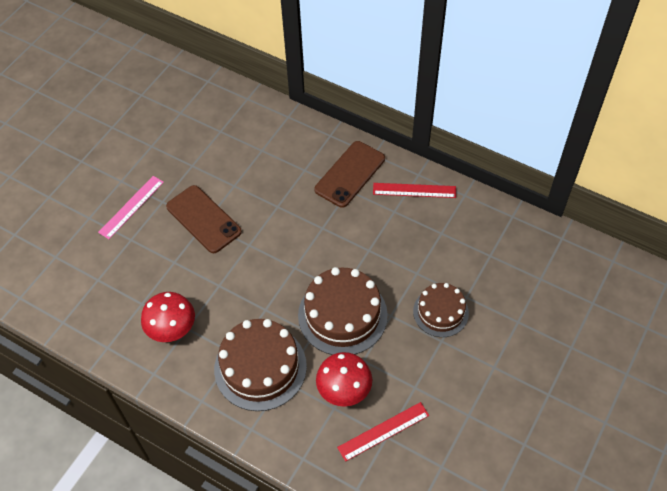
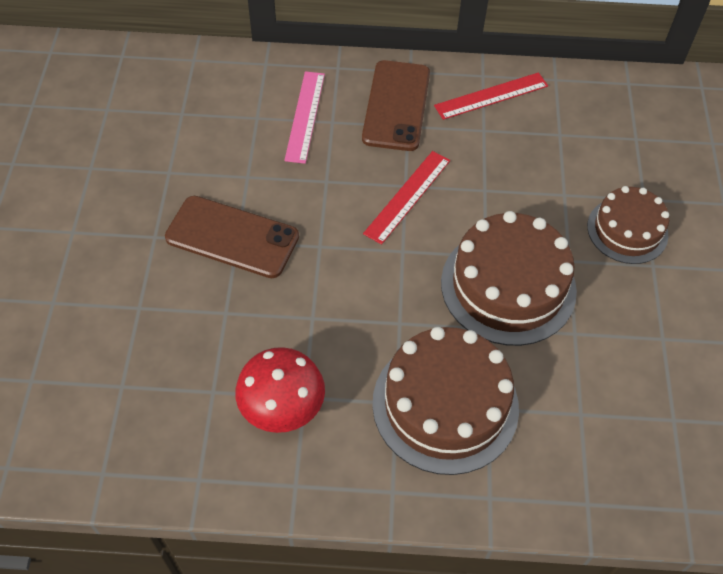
camera: 30 degrees left, 0 degrees up
(131, 207) = (111, 261): pink ruler -> pink ruler (305, 116)
(344, 389) = (577, 383): red mushroom -> none
(383, 431) = (665, 414): red ruler -> red ruler (407, 196)

